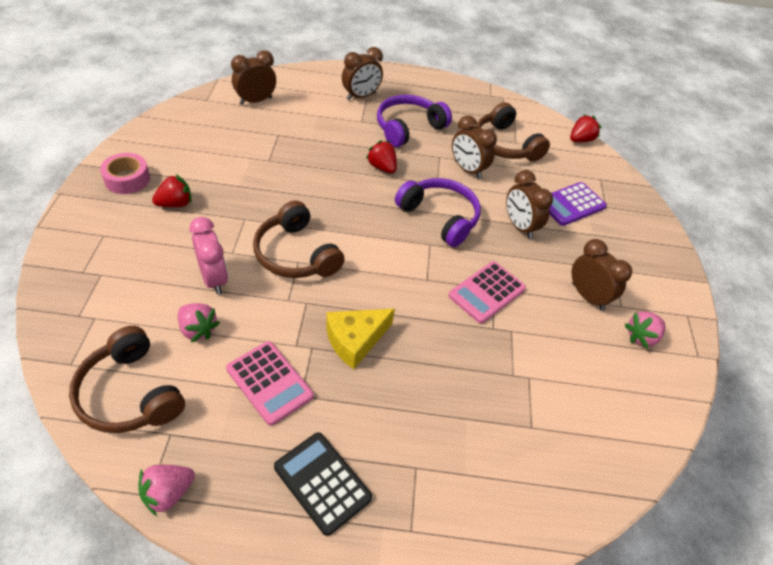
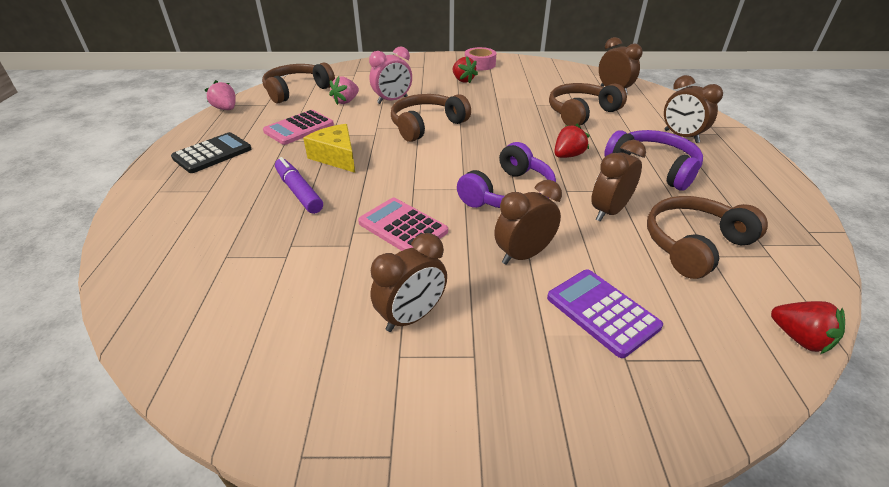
camera: 90 degrees right, 10 degrees down
(299, 136) = (581, 113): none -> brown headphones
(425, 373) = (299, 192): none -> purple marker
(641, 337) = (341, 374): pink strawberry -> none

